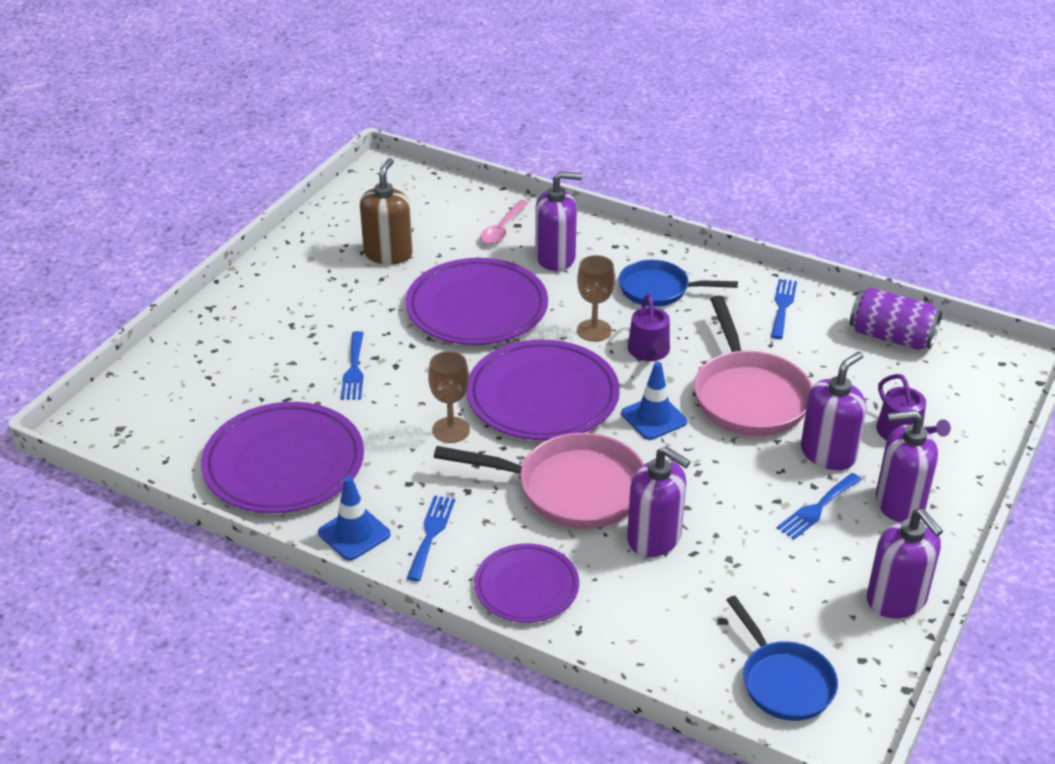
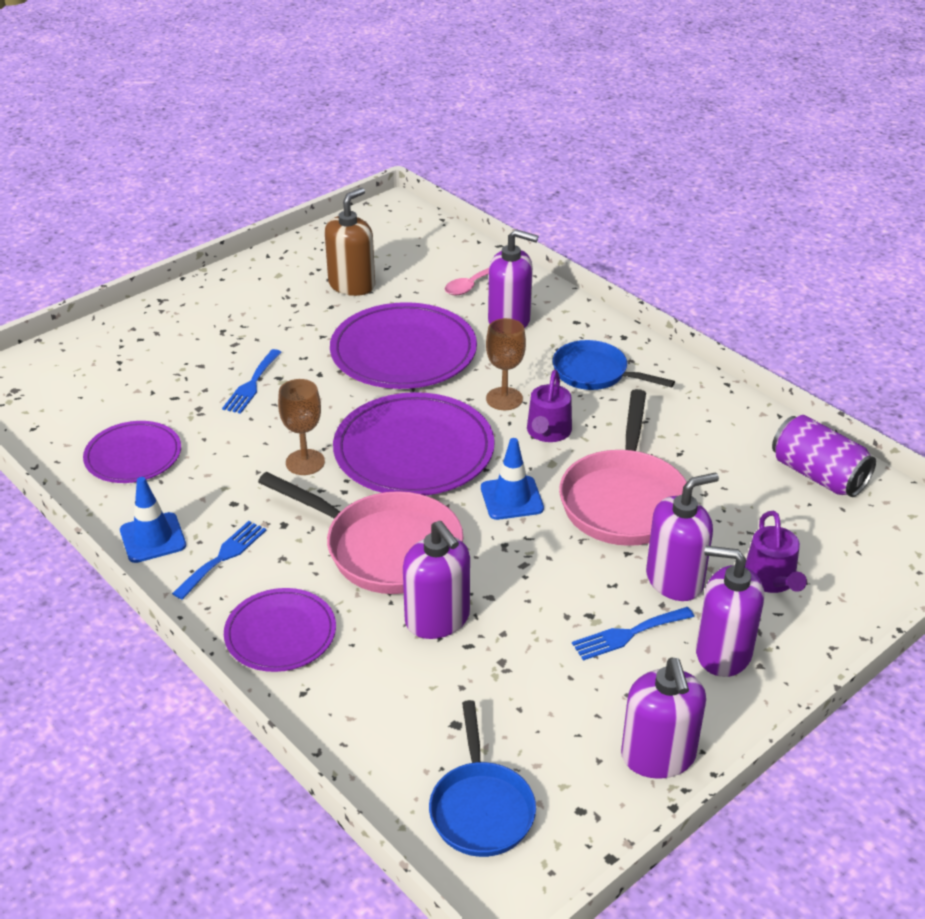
camera: 20 degrees right, 0 degrees up
(284, 463) = (133, 456): purple plate -> purple plate, size x0.60
(783, 306) = (716, 417): blue fork -> none

